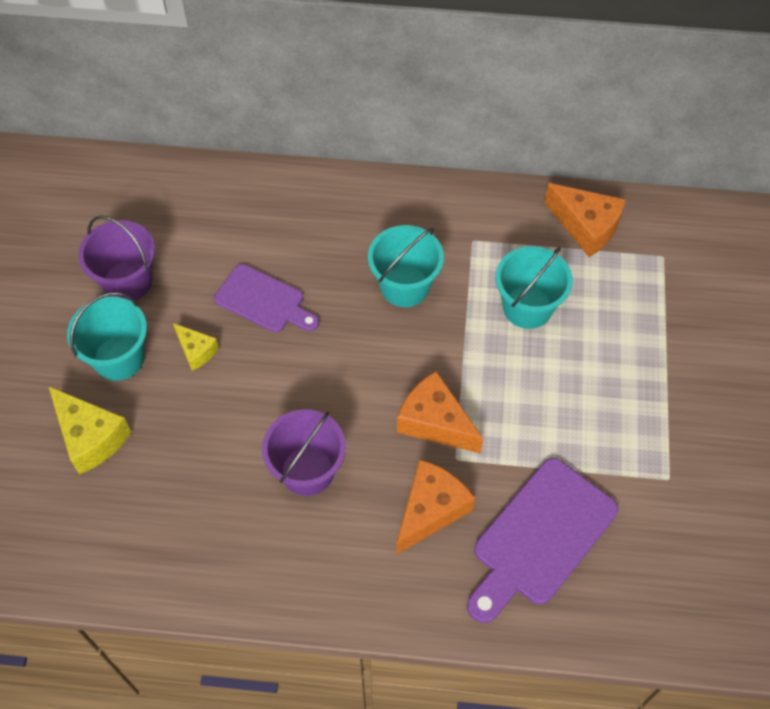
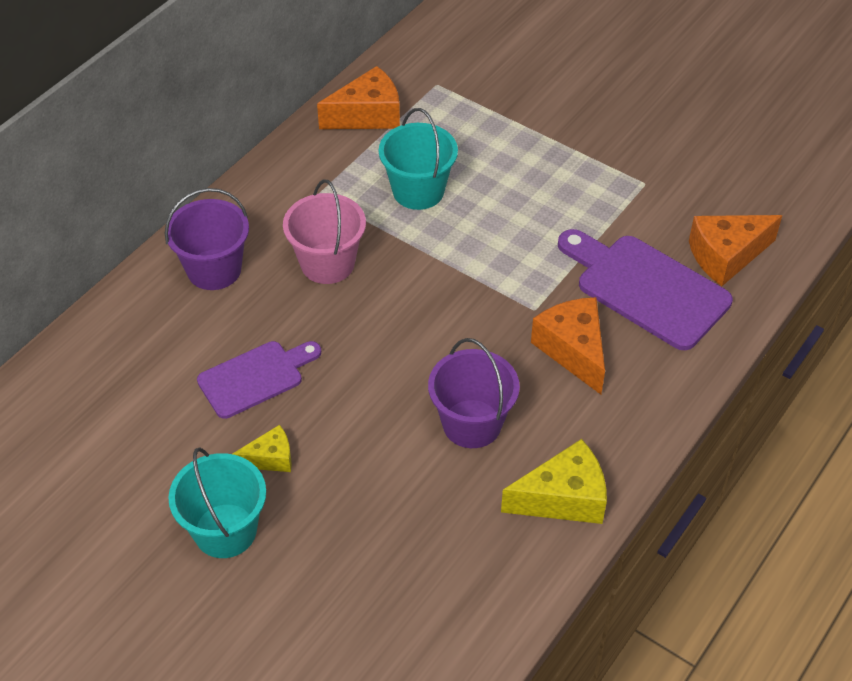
camera: 60 degrees left, 10 degrees down
(91, 437) = (304, 595): yellow cheese -> yellow cheese (563, 498)
(128, 281) = (134, 484): purple bucket -> purple bucket (214, 269)
(404, 286) = (327, 263): turquoise bucket -> pink bucket
(435, 422) = (487, 307): orange cheese -> orange cheese (726, 256)
(540, 537) = (646, 288): purple cutting board -> purple cutting board turned 150 degrees clockwise

